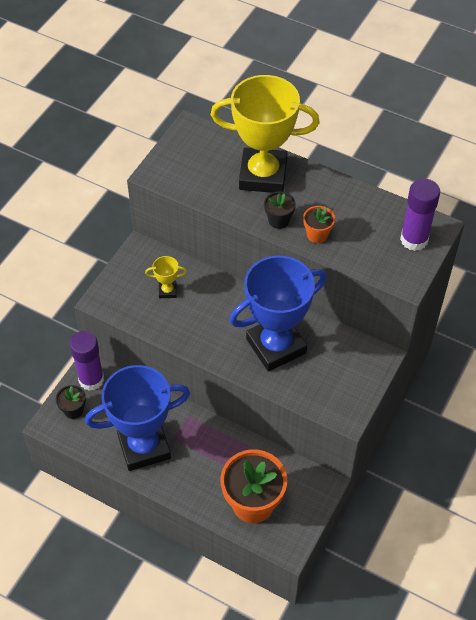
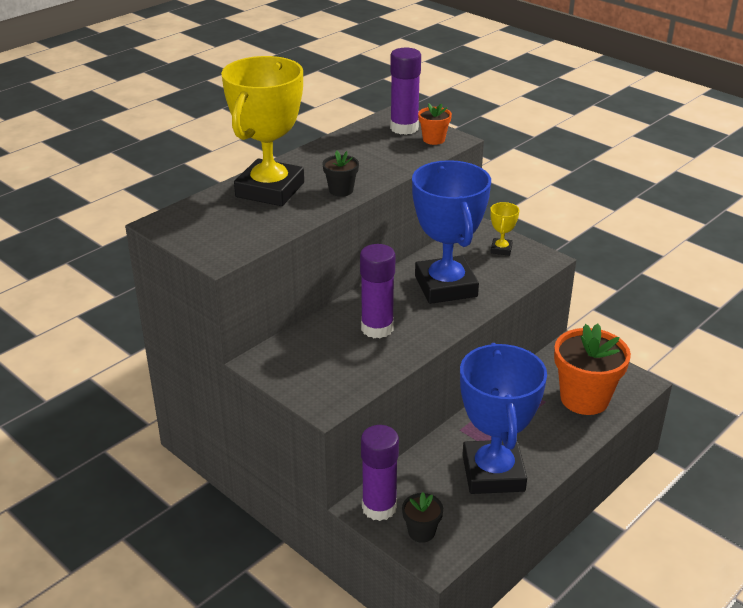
camera: 75 degrees left, 20 degrees down
(167, 291) = (336, 349): yellow trophy -> yellow trophy (501, 249)
(201, 311) = (377, 328): none -> purple glue stick
(317, 235) = (372, 173): orange flower pot -> orange flower pot (433, 139)

